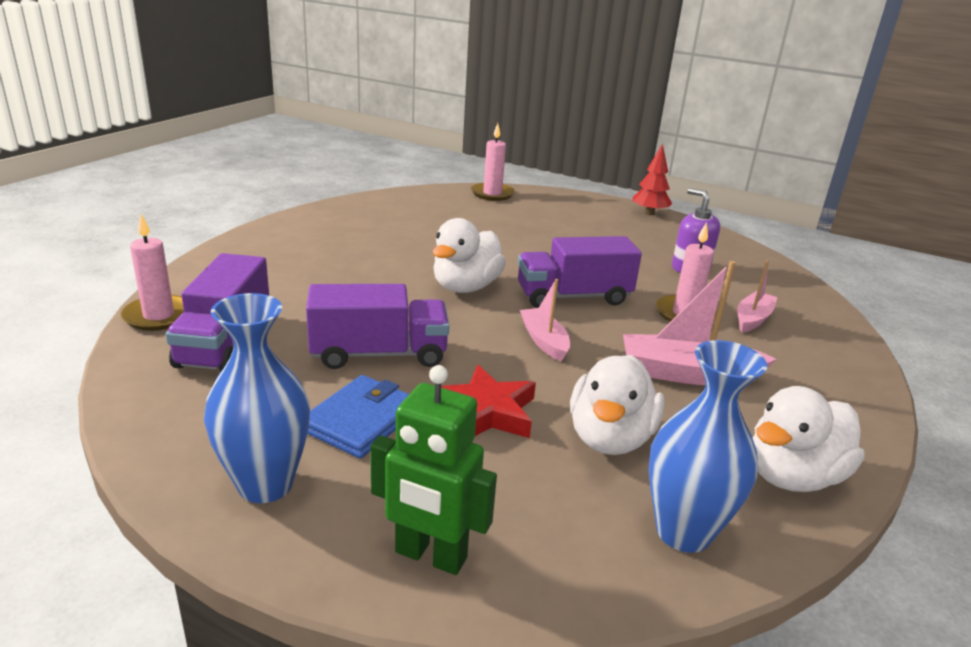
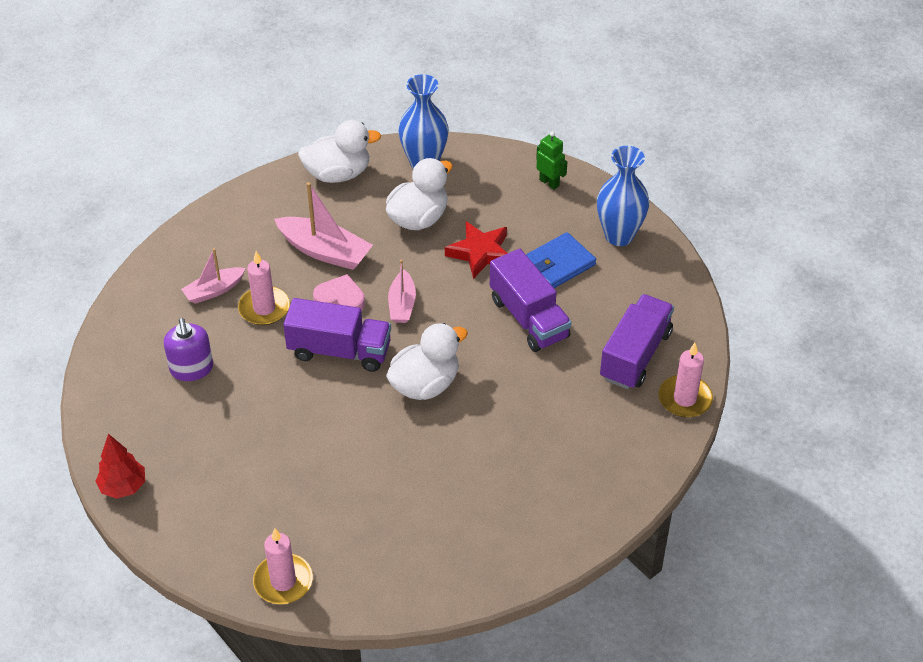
camera: 155 degrees left, 20 degrees up
(379, 354) = (529, 318): purple truck -> purple truck turned 135 degrees counterclockwise
(430, 556) = (549, 182): green robot -> green robot, size x0.64
(617, 334) = (340, 299): none -> pink heart

